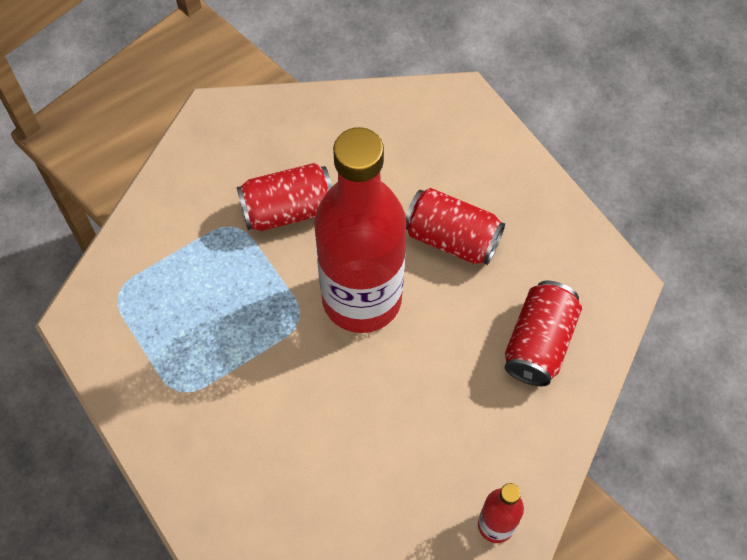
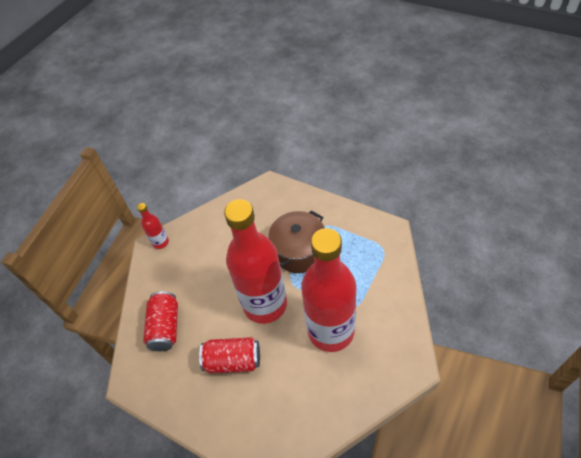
camera: 160 degrees right, 10 degrees down
(254, 363) = (299, 251): none -> brown pot
(288, 210) = (331, 331): red can -> red bottle

